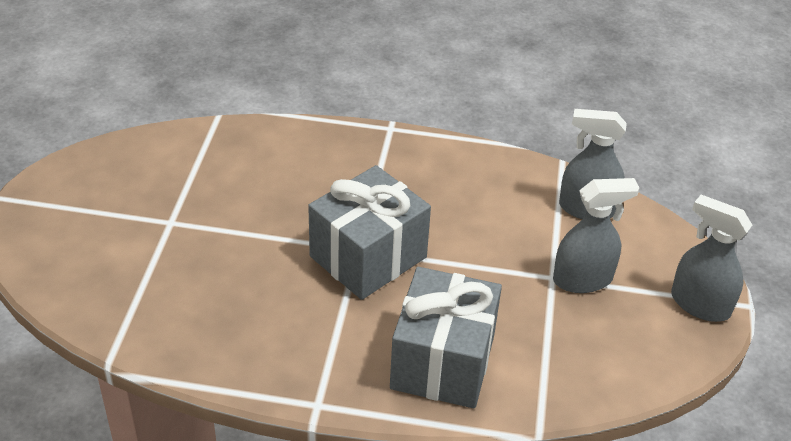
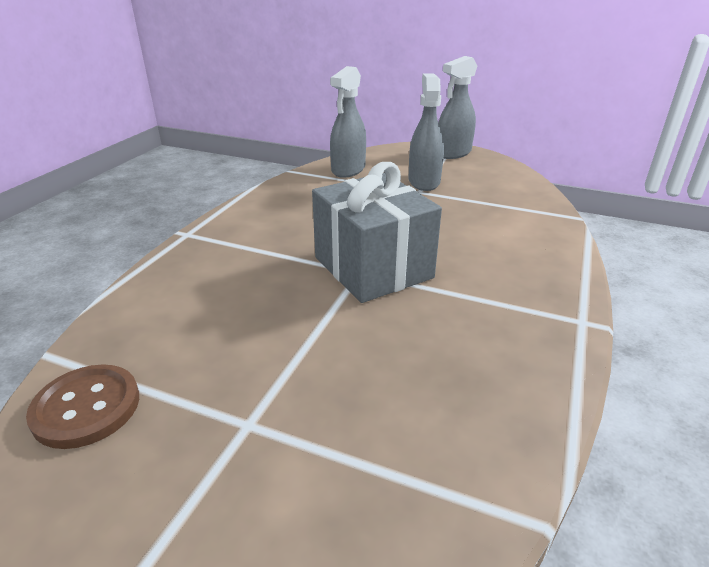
camera: 75 degrees left, 10 degrees down
(174, 151) = (86, 407): none -> brown button
(442, 362) = (514, 246): grey gift -> none

